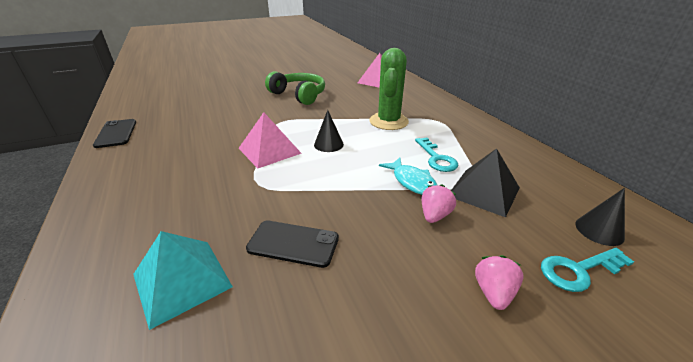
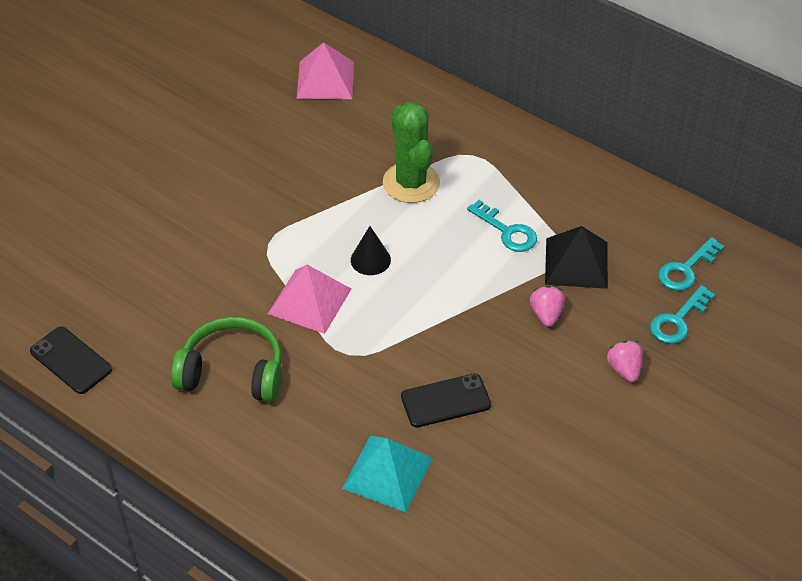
camera: 30 degrees left, 15 degrees up
(299, 95) = (236, 169): green headphones -> green headphones (232, 372)
(412, 182) = (502, 280): turquoise fish -> none
(599, 230) = (686, 269): black cone -> turquoise key

